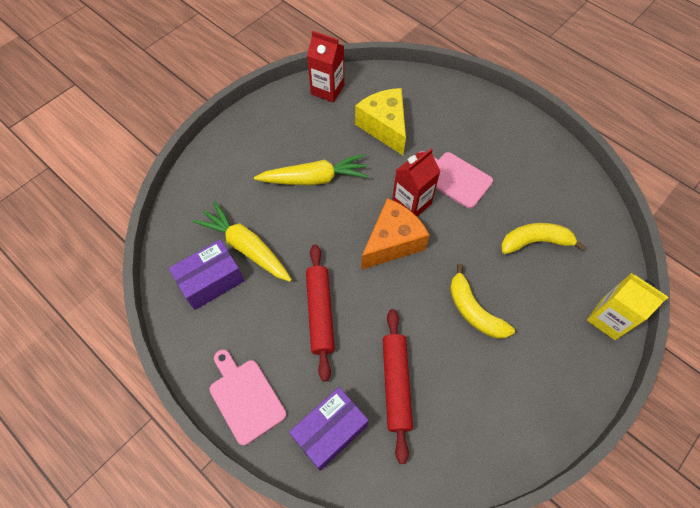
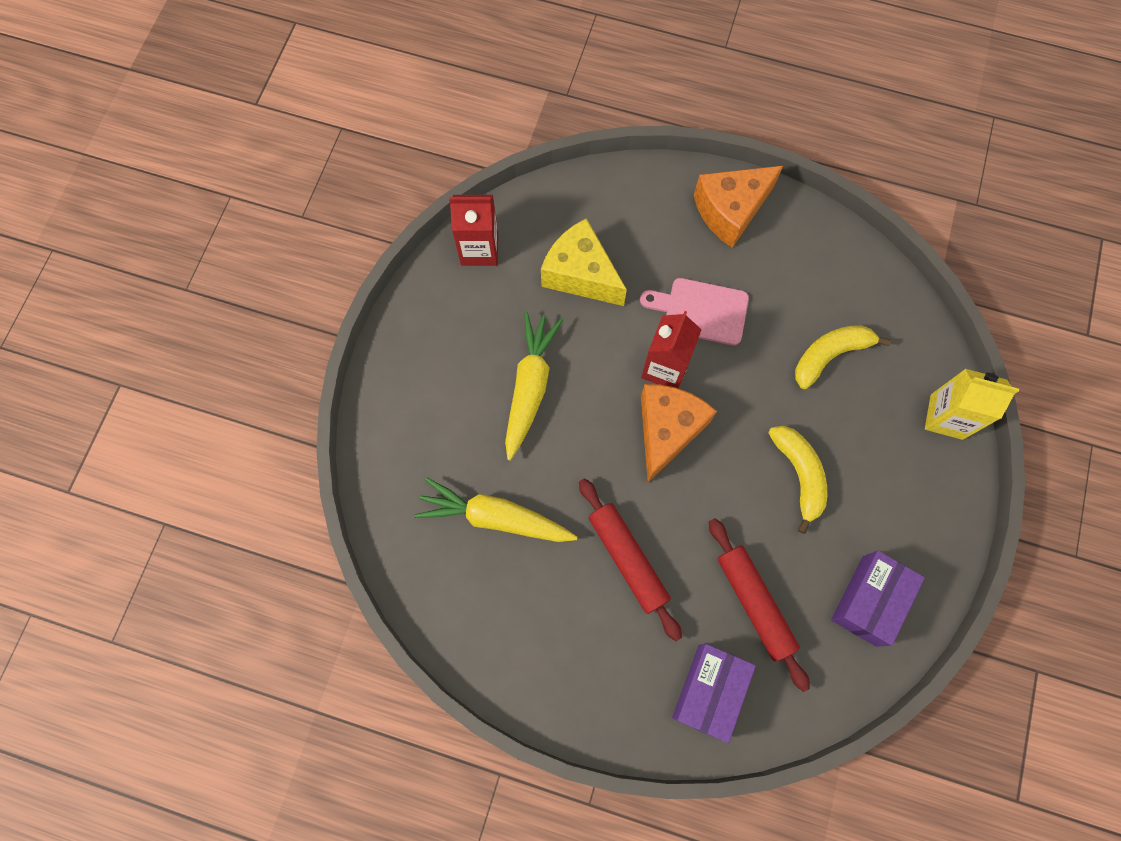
camera: 25 degrees left, 10 degrees up
(211, 281) = (477, 581): purple box -> purple box (869, 600)
(245, 397) = (596, 700): pink cutting board -> none
(314, 179) = (530, 387): yellow carrot -> yellow carrot turned 45 degrees counterclockwise
(474, 311) = (799, 475): yellow banana -> yellow banana turned 135 degrees counterclockwise
(506, 127) = (730, 211): none -> orange cheese

